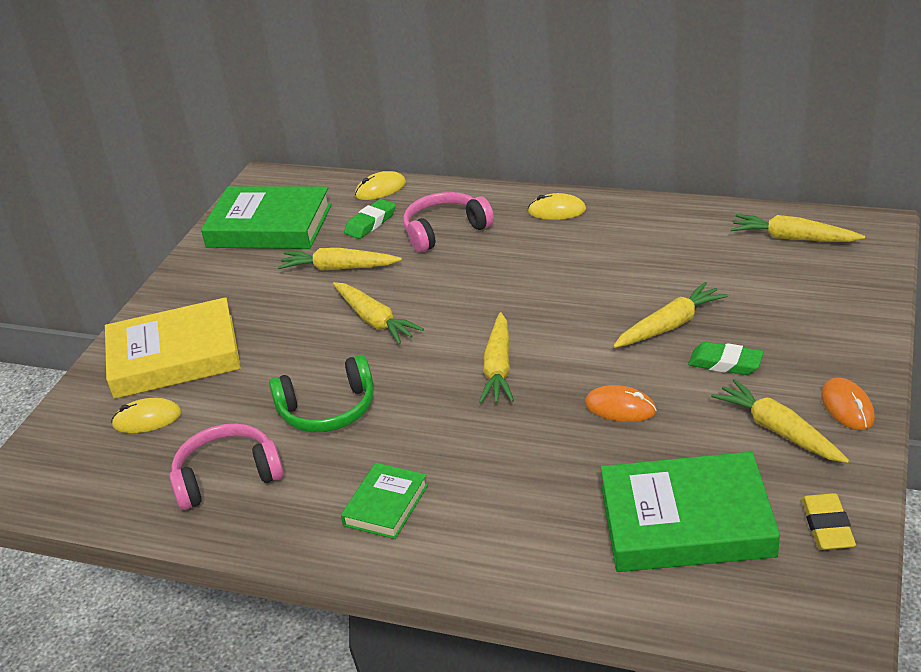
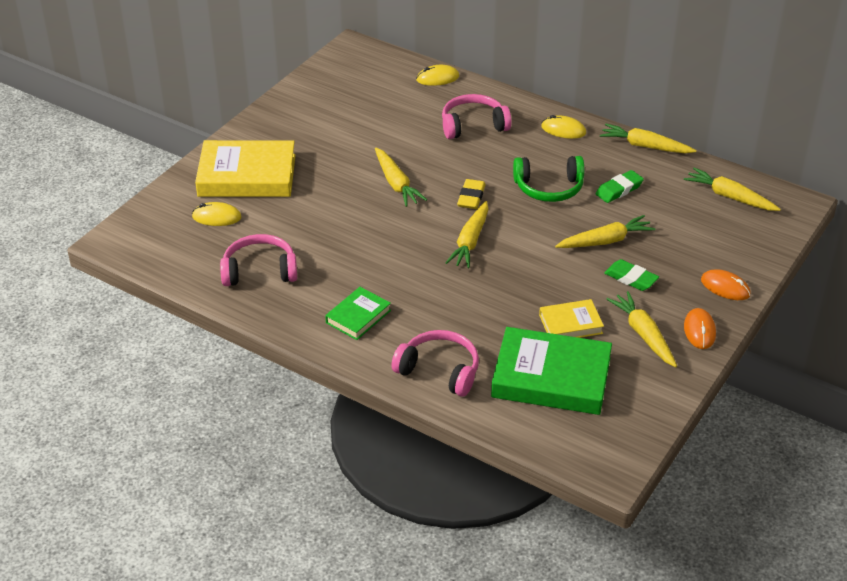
camera: 10 degrees right, 5 degrees up
(269, 226) = (344, 88): green book -> none
(328, 409) = (341, 241): green headphones -> green headphones (549, 188)
(338, 268) = (384, 136): yellow carrot -> yellow carrot (645, 146)
(370, 223) = (420, 105): green eraser -> green eraser (619, 190)
(528, 553) = (439, 371): none -> pink headphones
(620, 408) = (542, 291): orange mouse -> orange mouse (725, 287)
(677, 441) = (570, 324): none -> yellow book
(827, 526) = (642, 404): yellow eraser -> yellow eraser (471, 197)

